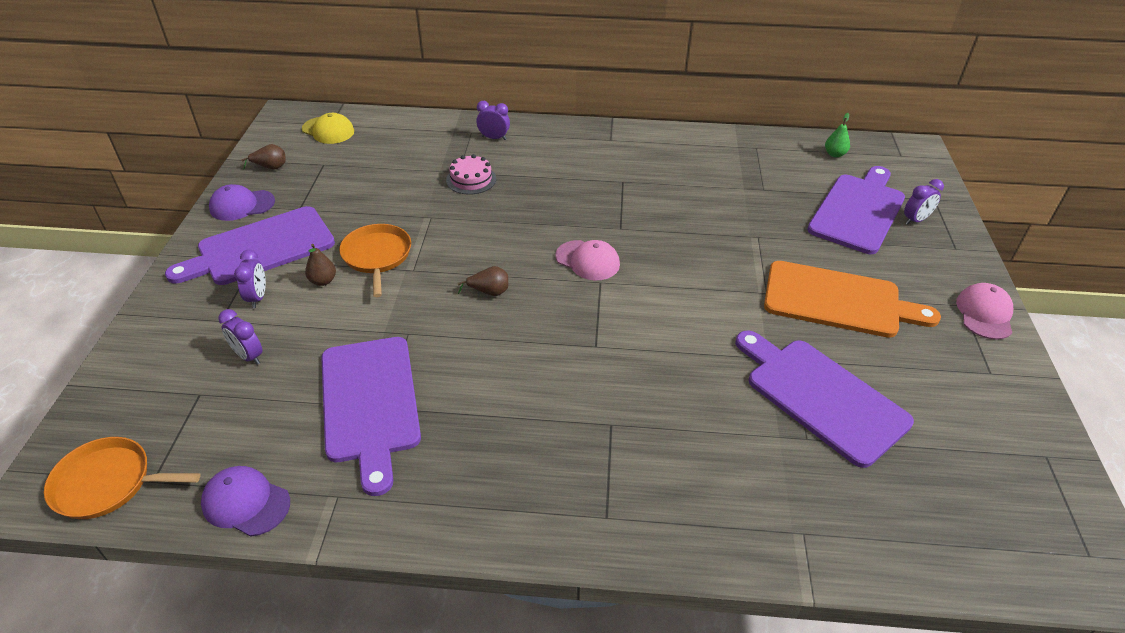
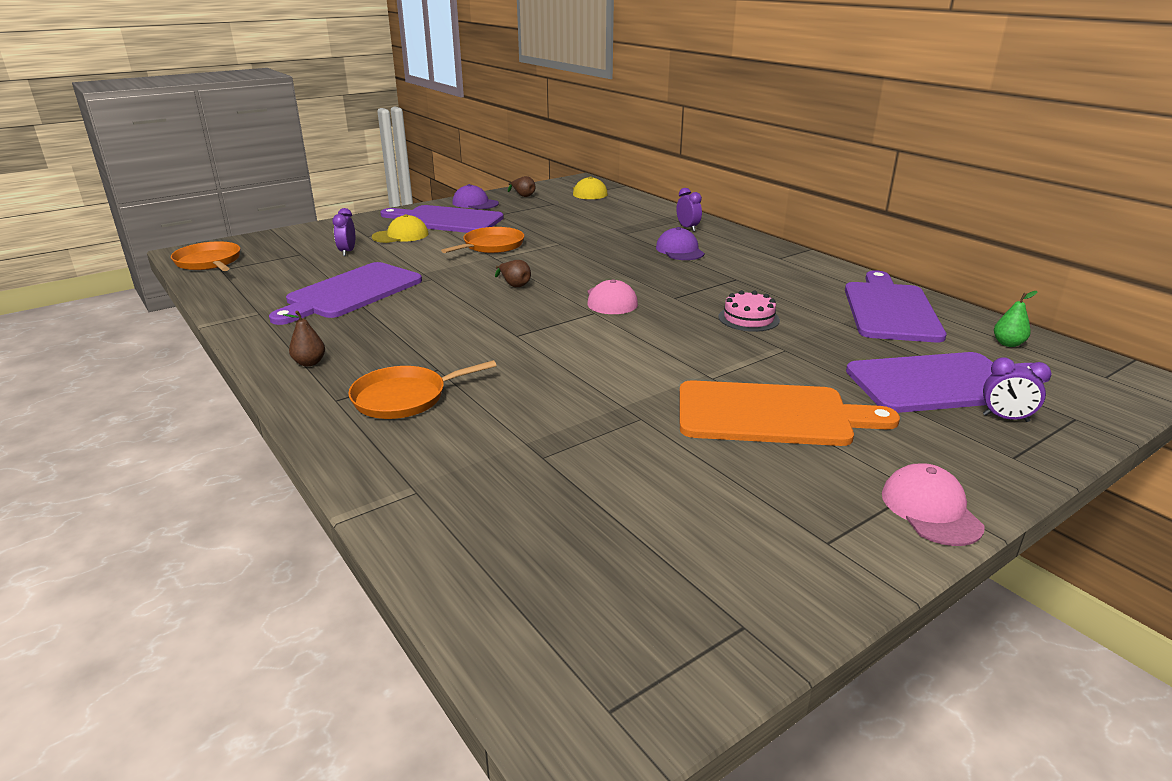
camera: 50 degrees right, 15 degrees down
(246, 503) = (228, 294): purple cap -> purple cap (680, 250)
(258, 297) = (401, 235): purple clock -> yellow cap
(323, 281) = (442, 243): brown pear -> brown pear (309, 363)
(471, 179) = (625, 239): pink cake -> pink cake (748, 318)
(644, 470) = (404, 398): none -> orange pan
(821, 396) = (612, 447): purple cutting board -> purple cutting board (890, 309)
(838, 301) = (771, 415): orange cutting board -> orange cutting board turned 60 degrees counterclockwise
(984, 314) = (930, 510): pink cap -> pink cap turned 75 degrees counterclockwise

